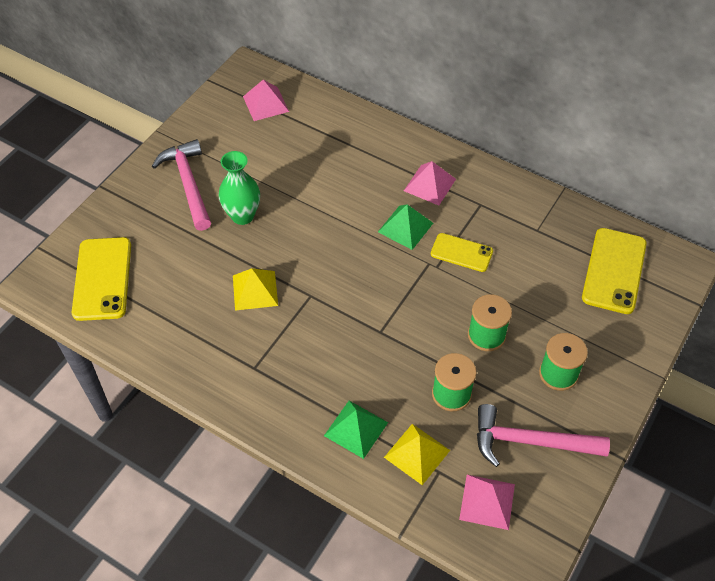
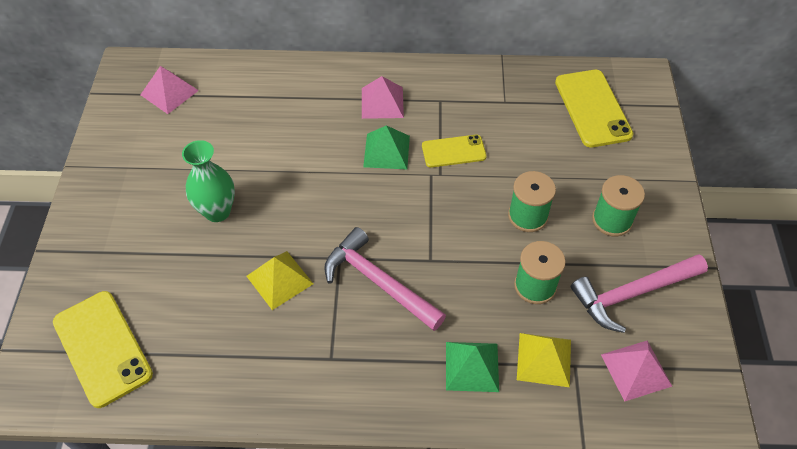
camera: 30 degrees left, 0 degrees up
(188, 184) = (137, 205): pink hammer -> pink hammer (378, 282)

